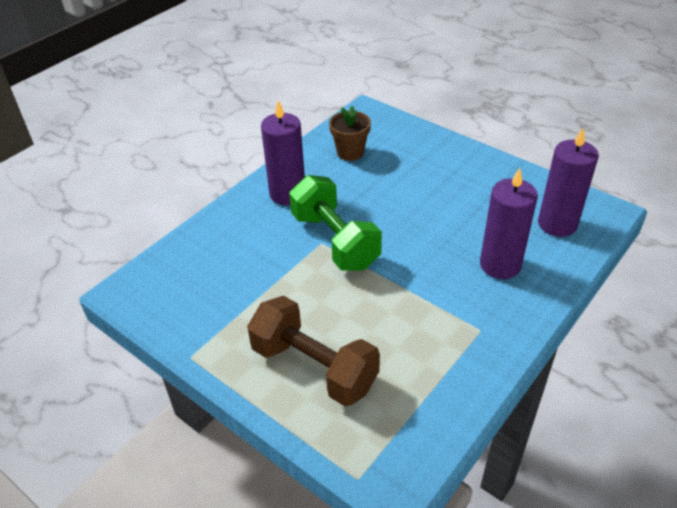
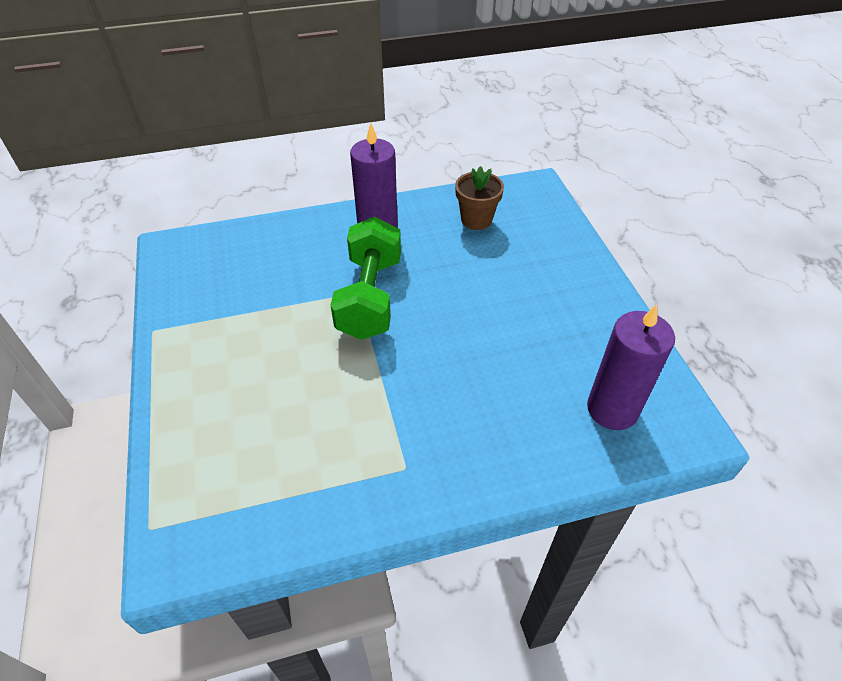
camera: 35 degrees right, 5 degrees up
(314, 367) = (226, 403): brown dumbbell -> none
(500, 265) = (499, 415): purple candle -> none

